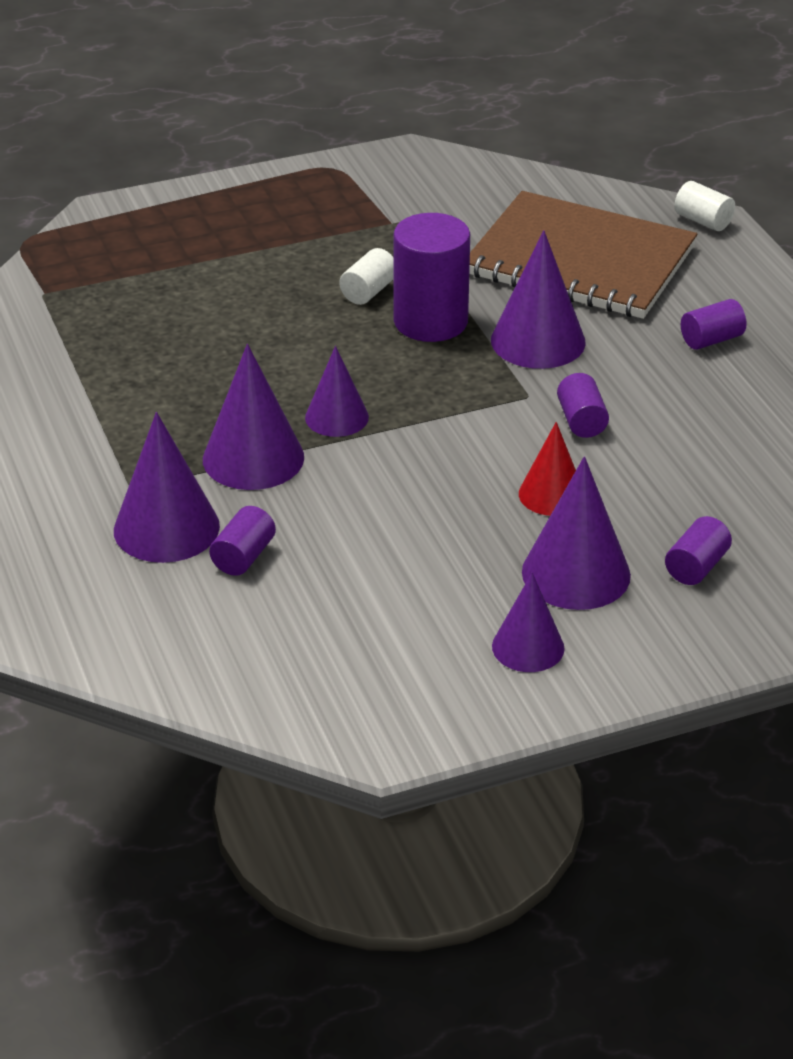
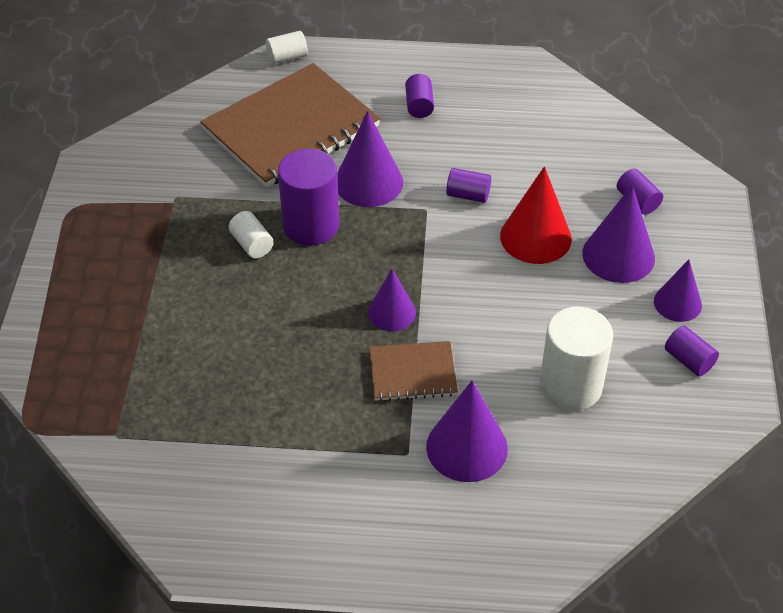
camera: 65 degrees left, 10 degrees up
(243, 557) = (521, 414): purple cylinder -> purple cylinder (689, 360)
(253, 458) = (412, 373): purple cone -> brown notebook
(314, 586) = (570, 386): none -> white cylinder
(551, 494) = (535, 237): red cone -> red cone, size x1.56

